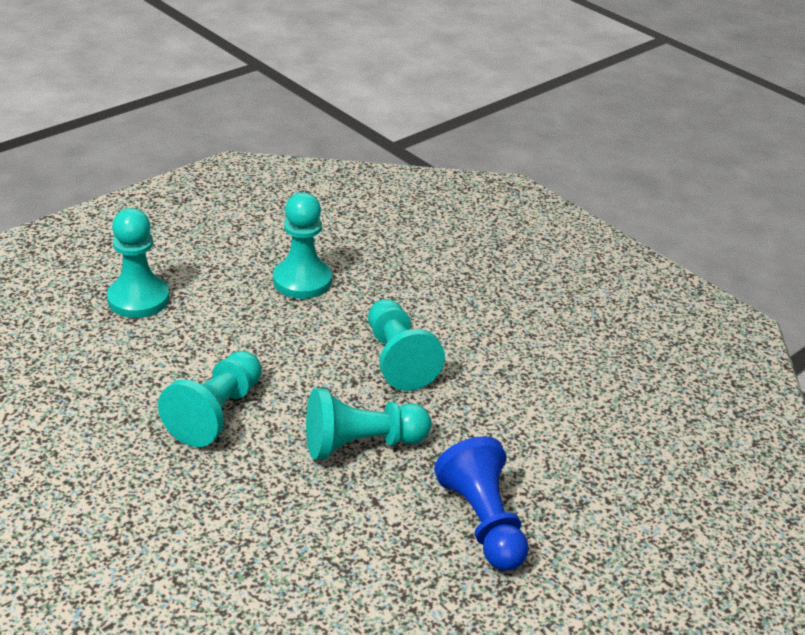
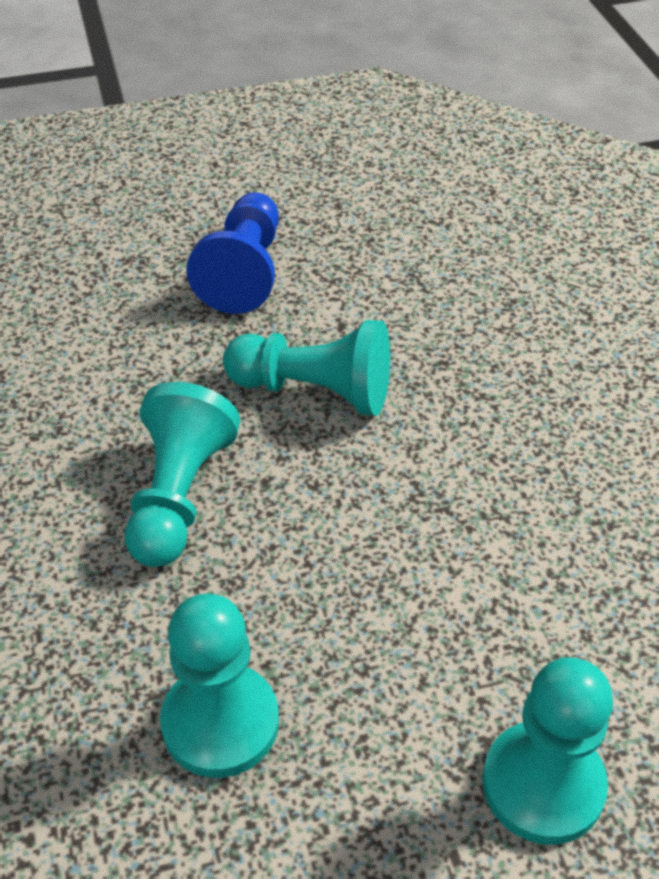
camera: 150 degrees left, 10 degrees up
(216, 413) = (481, 493): turquoise pawn -> none

